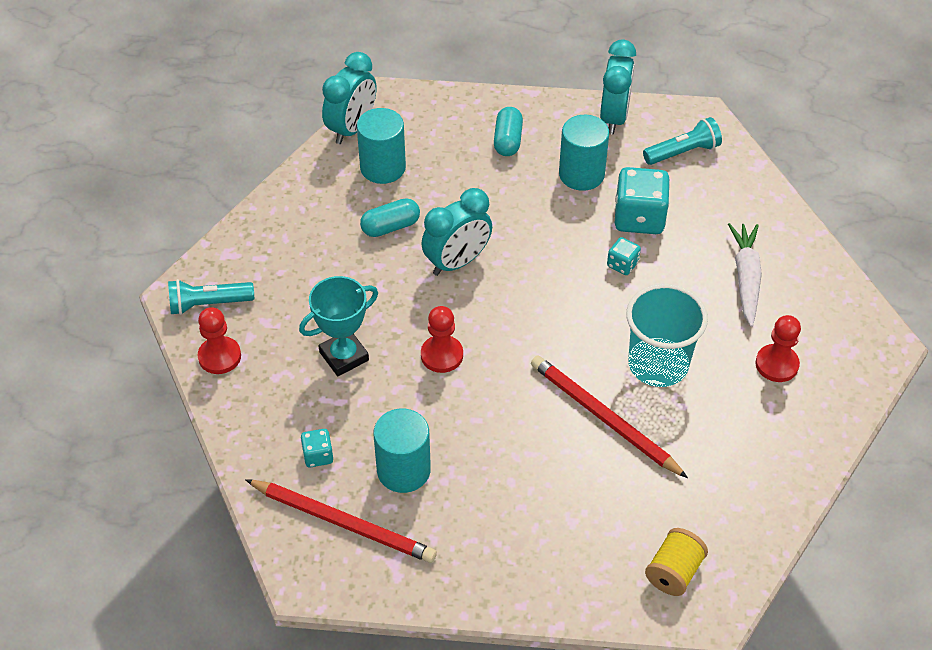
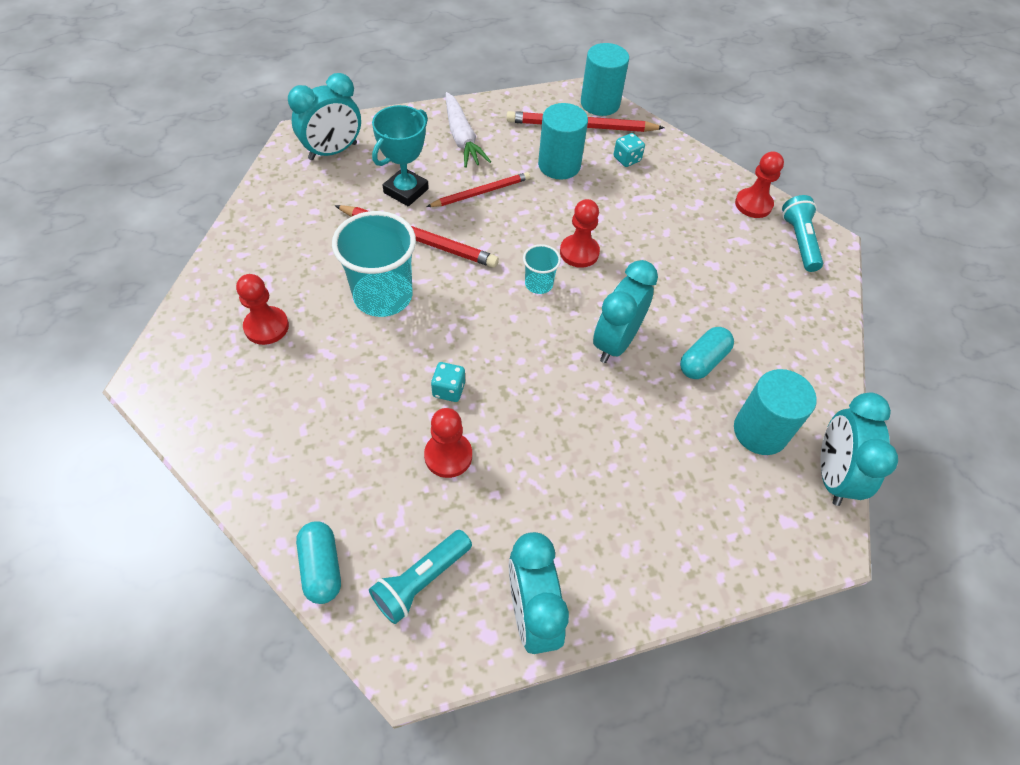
camera: 155 degrees right, 5 degrees up
(208, 304) = (799, 241): turquoise flashlight -> turquoise flashlight turned 60 degrees counterclockwise
(344, 356) = (658, 230): turquoise trophy -> turquoise trophy (406, 191)
(500, 334) = (538, 284): none -> turquoise cup
(508, 140) = (647, 521): turquoise capsule -> turquoise capsule (321, 567)
(513, 458) = (481, 192): none -> red pencil
(581, 174) = (537, 498): turquoise cylinder -> turquoise cylinder (600, 103)
(639, 218) = (448, 456): turquoise dice -> red pawn
(674, 572) = (333, 152): yellow spool -> turquoise clock
(746, 278) = (310, 414): white carrot -> white carrot (462, 138)

